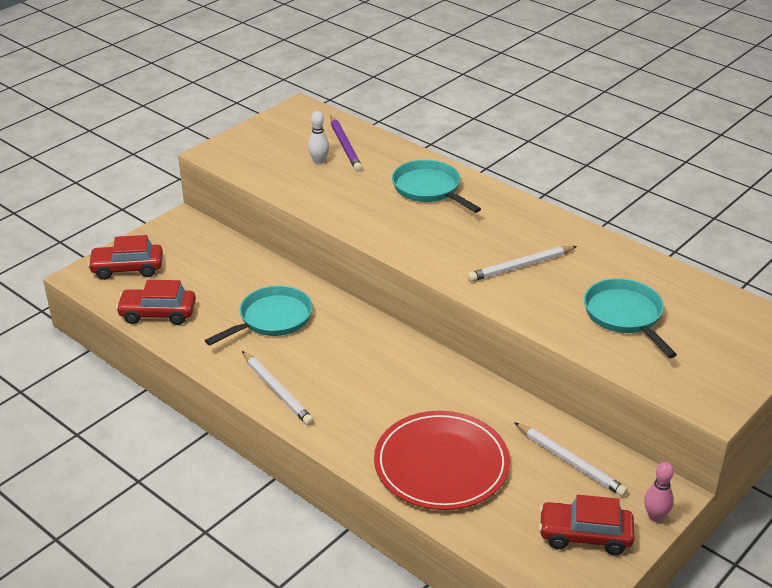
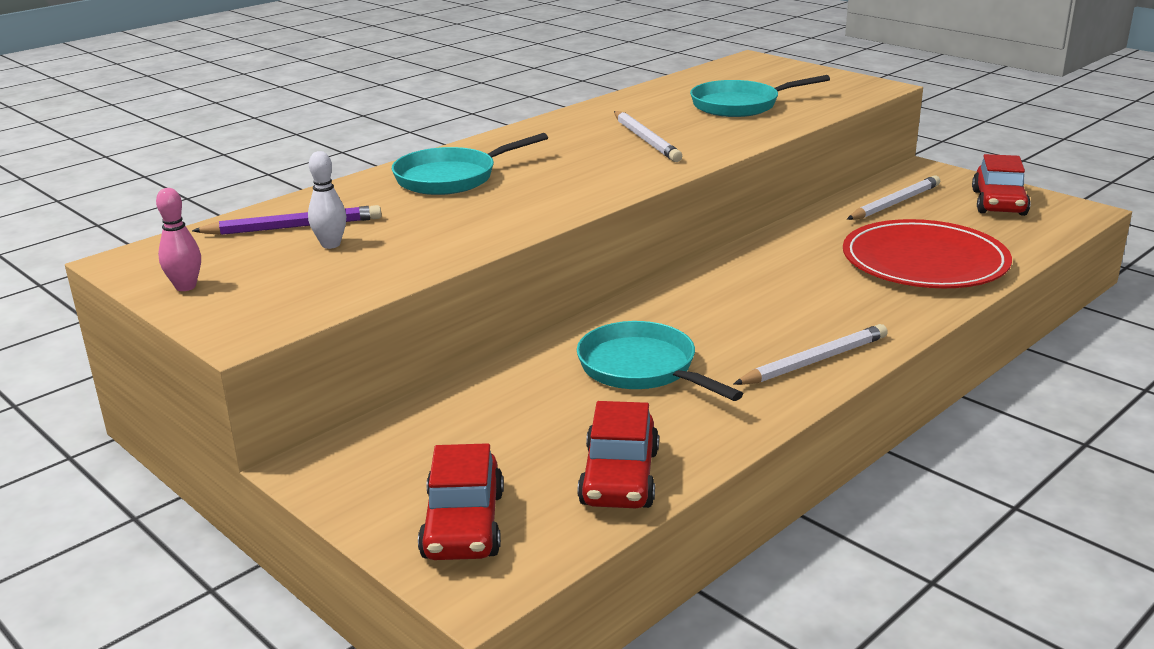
camera: 85 degrees left, 10 degrees down
(655, 516) = (957, 176): pink bowling pin -> pink bowling pin (185, 287)

